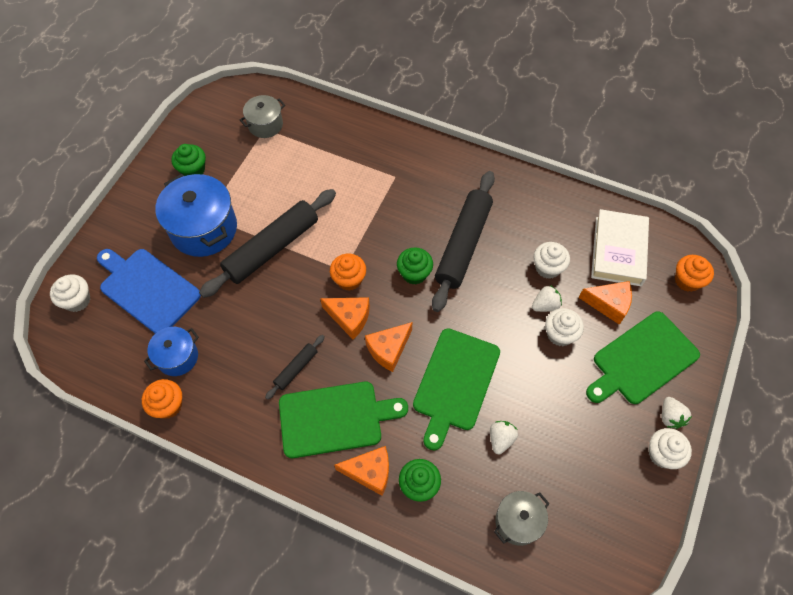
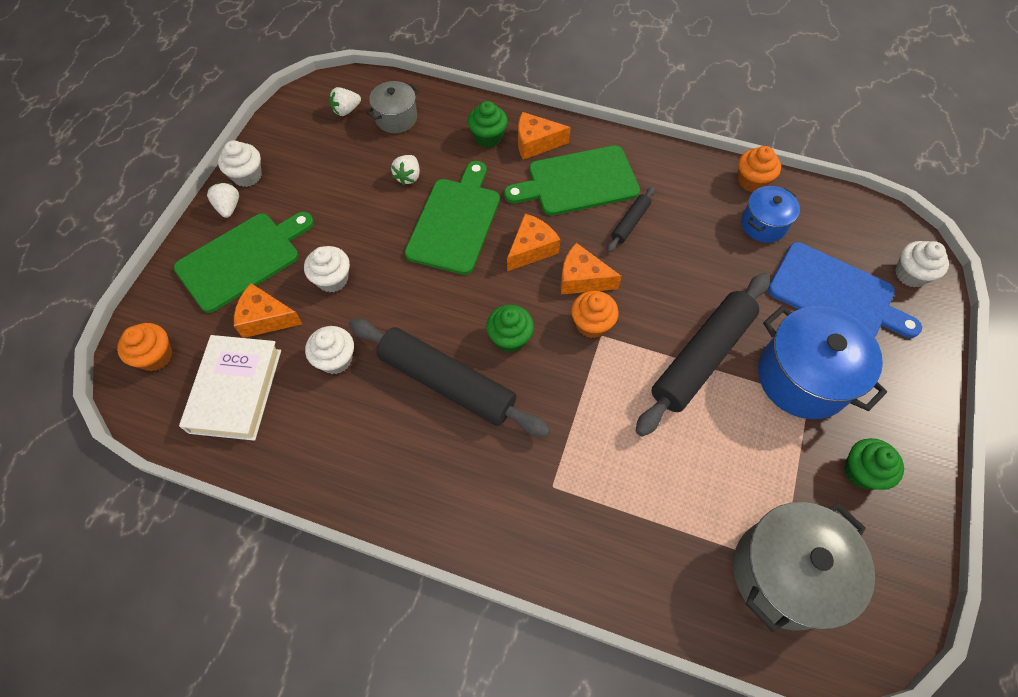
camera: 175 degrees right, 0 degrees up
(265, 125) = (784, 573): grey pot -> grey pot, size x1.77
(463, 245) = (447, 382): black rolling pin -> black rolling pin turned 75 degrees counterclockwise
(545, 305) = (345, 311): white strawberry -> white strawberry (346, 110)

